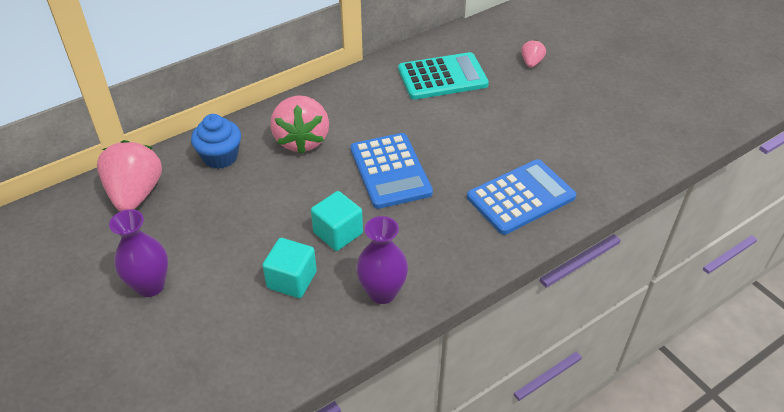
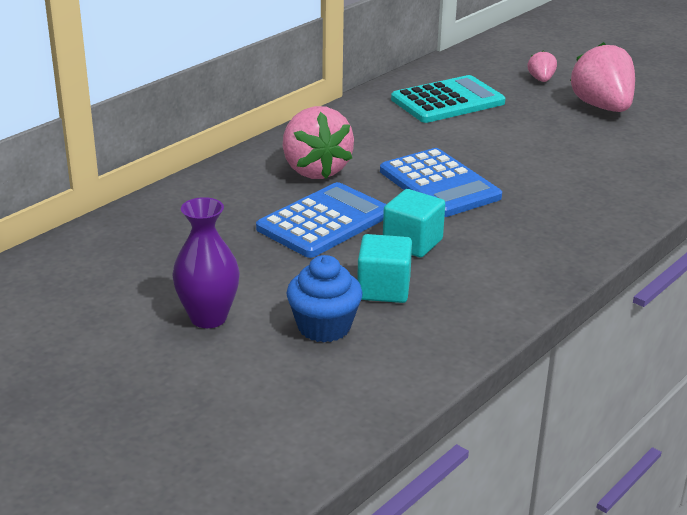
camera: 15 degrees left, 15 degrees down
(135, 194) = (133, 240): pink strawberry -> pink strawberry (602, 107)
(220, 157) = (222, 195): blue cupcake -> blue cupcake (324, 327)
(382, 292) = (499, 285): purple vase -> none
(521, 197) = (603, 188): blue calculator -> blue calculator (324, 222)

